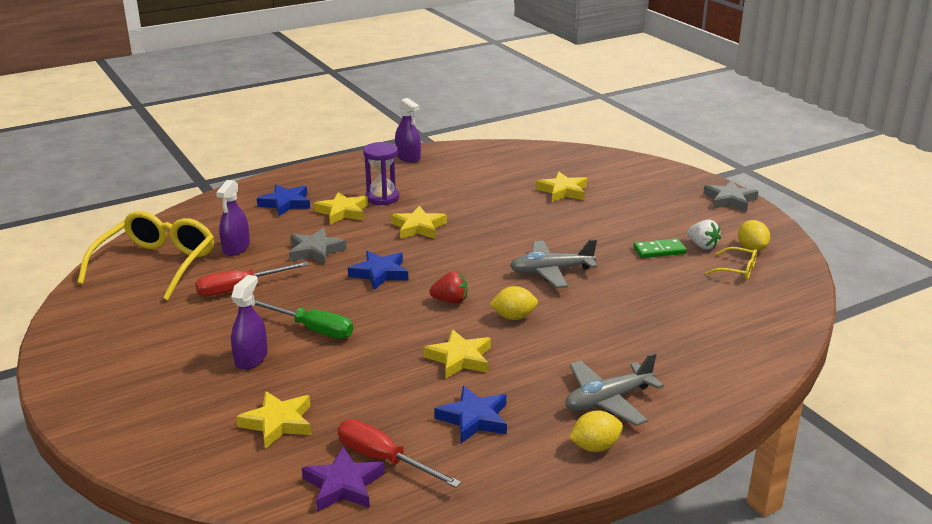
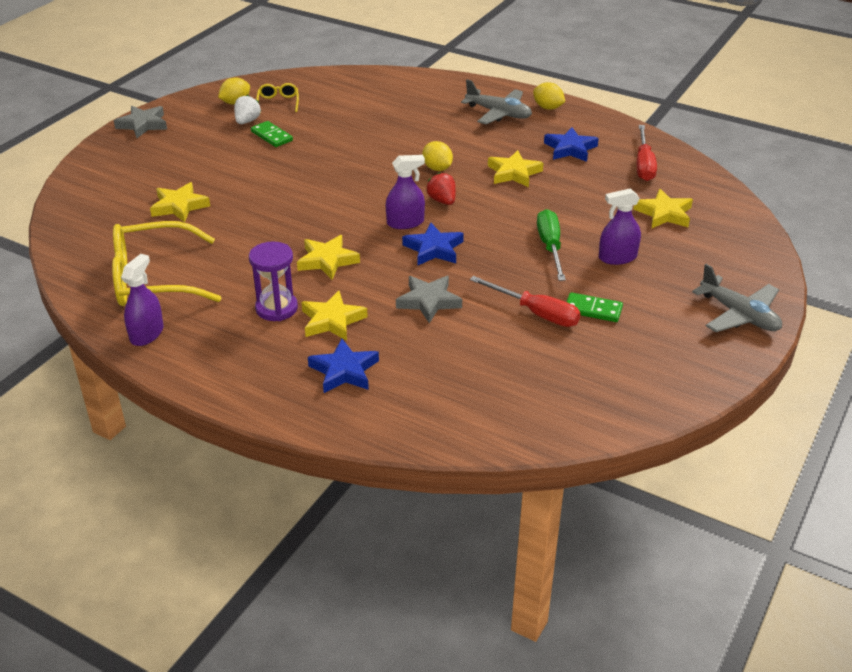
camera: 120 degrees left, 10 degrees up
(156, 264) = (553, 391): yellow glasses -> yellow glasses (153, 279)
(207, 315) = (593, 310): none -> green domino
(236, 248) = (470, 355): purple spray bottle -> purple spray bottle (405, 222)
(343, 485) = (680, 169): purple star -> none
(551, 271) = (351, 172): grey plane -> grey plane (739, 315)

